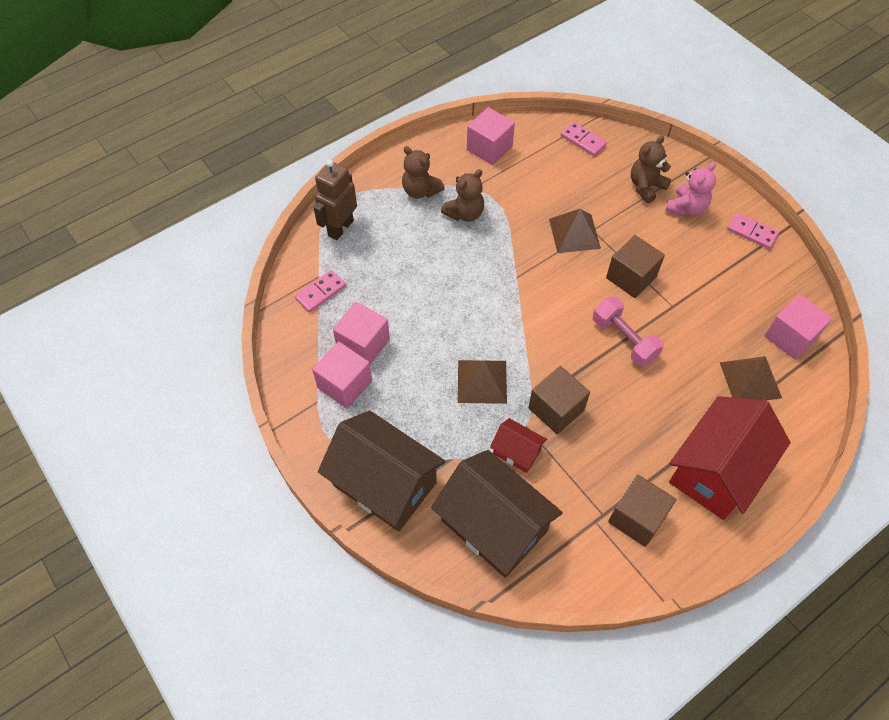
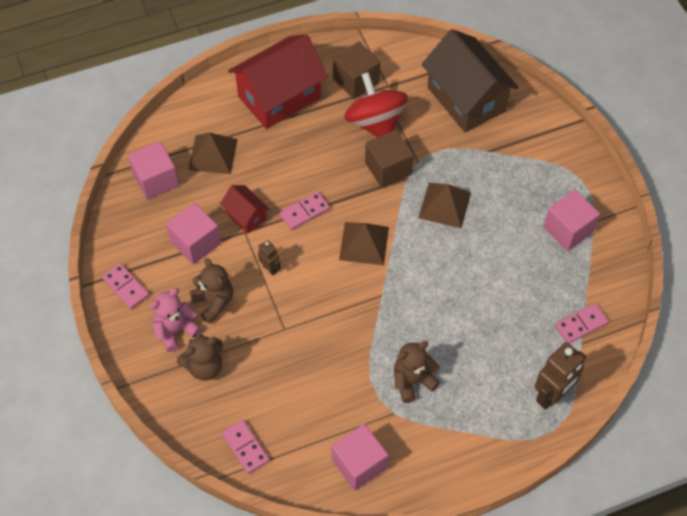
camera: 165 degrees left, 0 degrees up
(363, 344) = (546, 262): pink cube -> pink cube (195, 243)
(384, 484) = (546, 145): brown house -> none
(420, 191) = (454, 423): brown teddy bear -> brown teddy bear (214, 302)
(517, 452) = (432, 144): red house -> red house (246, 216)
(574, 233) = (305, 329): brown pyramid -> brown pyramid (364, 243)
(591, 463) = (375, 123): none -> red spinning top
(624, 339) = (304, 212): pink dumbbell -> pink domino
(631, 277) = (270, 268): brown cube -> brown robot

